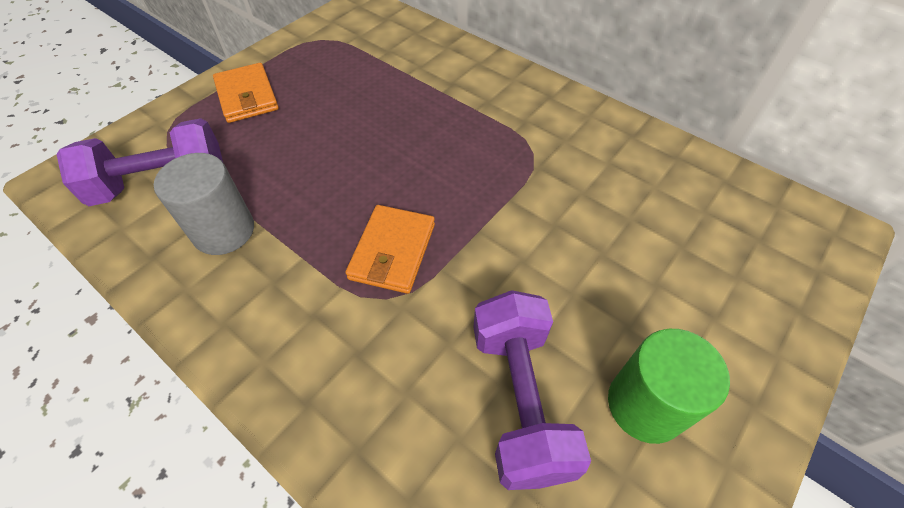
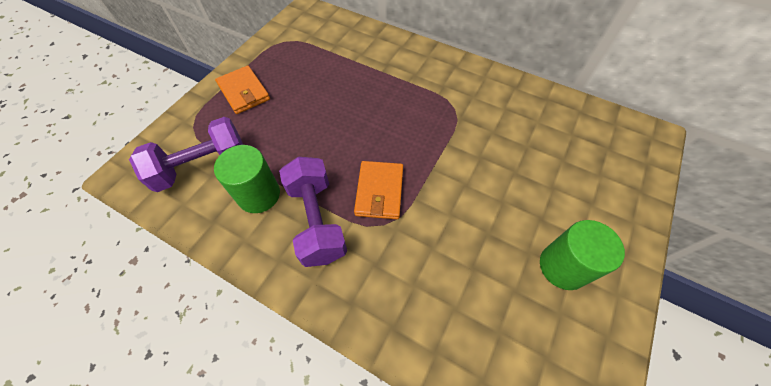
camera: 10 degrees left, 5 degrees up
(224, 231) = (259, 195): grey cylinder -> green cylinder
(520, 400) = (486, 277): purple dumbbell -> purple dumbbell (317, 220)

